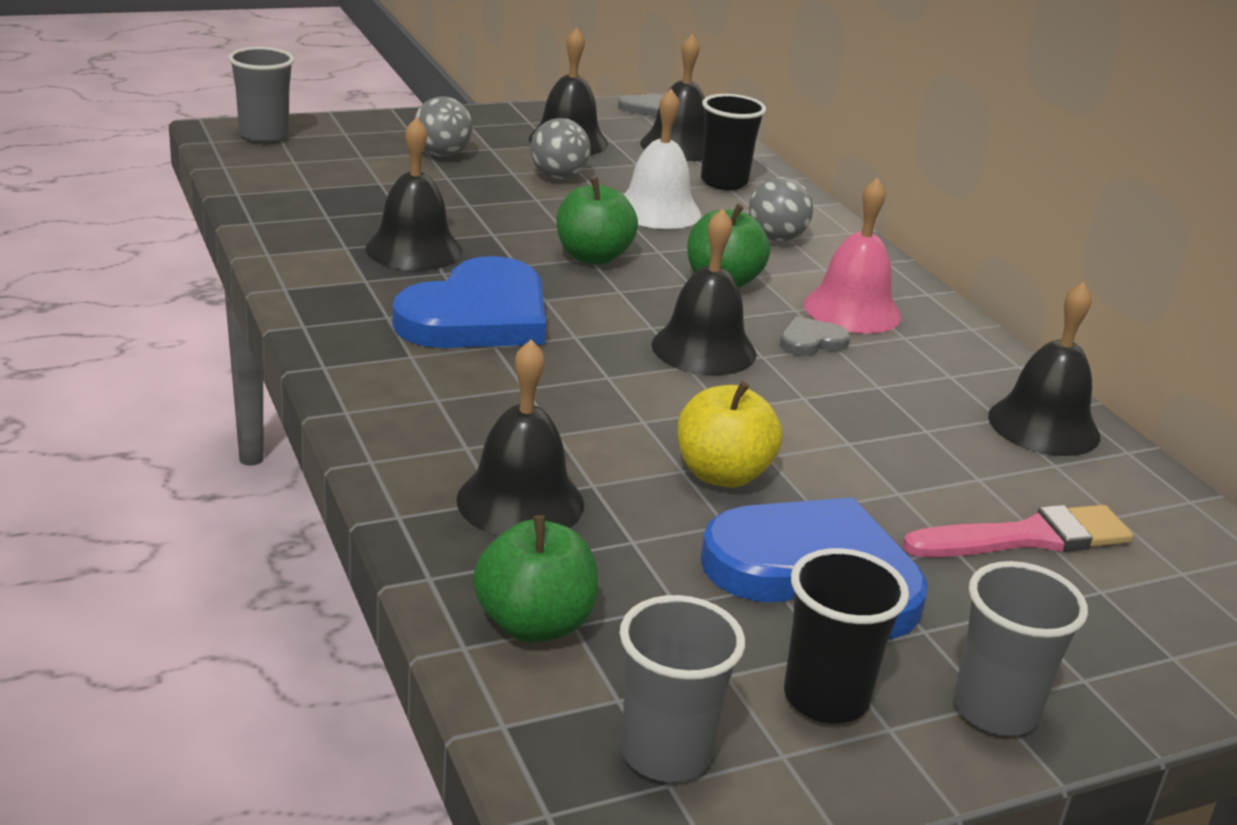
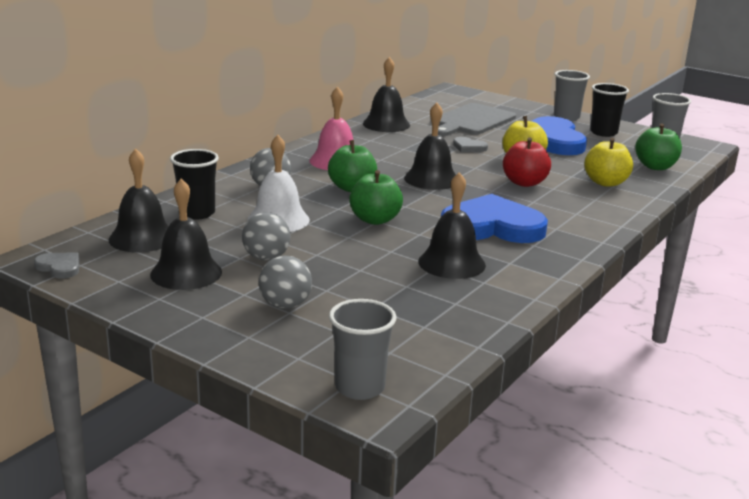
camera: 120 degrees left, 5 degrees down
(520, 501) = (606, 183): black bell -> yellow apple
(607, 418) = (524, 183): none -> red apple
(811, 341) = (384, 163): grey heart -> grey heart (469, 147)
(1027, 537) = (471, 121): pink brush -> grey cutting board

